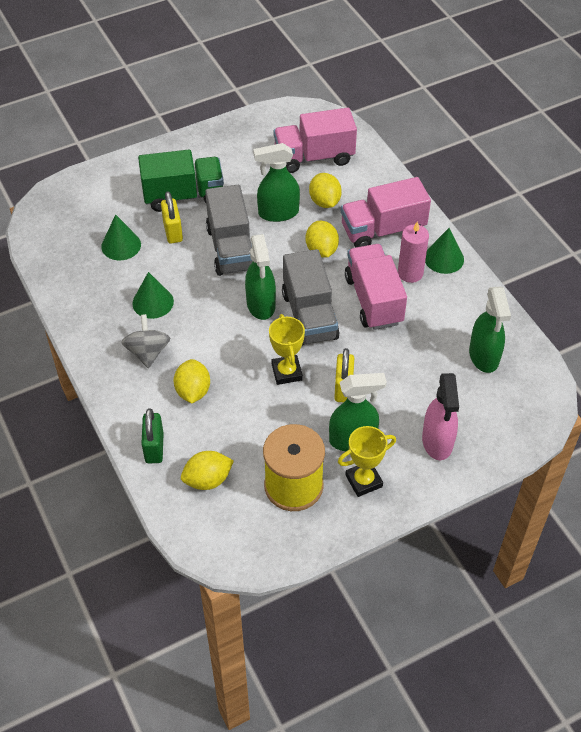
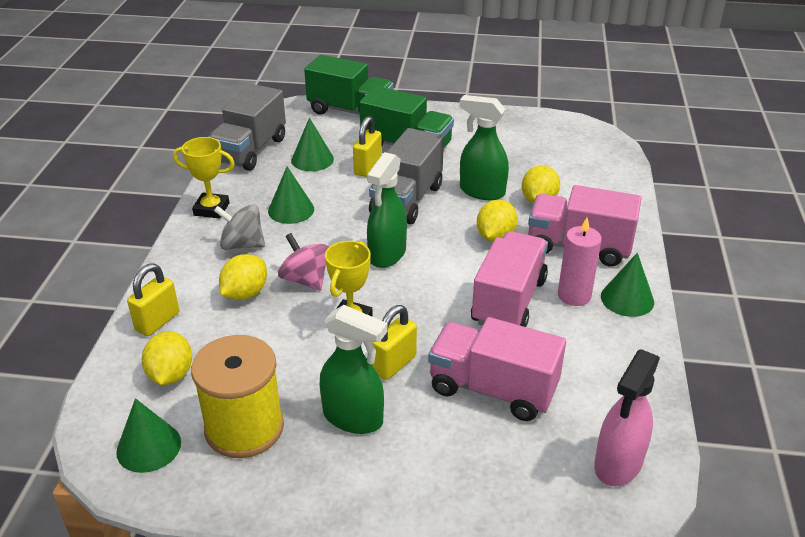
camera: 35 degrees right, 15 degrees down
(102, 179) = (350, 111): none -> green truck
(148, 352) = (242, 244): grey spinning top -> grey spinning top turned 105 degrees counterclockwise
(154, 448) = (157, 322): green padlock -> yellow padlock
(207, 480) = (171, 375): yellow lemon -> yellow lemon turned 75 degrees clockwise
(224, 357) = (305, 280): none -> pink spinning top
(247, 534) = (149, 447): none -> green cone
(309, 316) = (426, 284): grey truck -> grey truck (250, 150)
(314, 157) = (563, 164): pink truck -> pink truck (492, 389)
(363, 481) = (322, 466): yellow trophy -> yellow trophy (211, 209)
(437, 442) = (447, 473): pink spray bottle -> pink spray bottle (618, 464)
(484, 356) = (590, 414): green spray bottle -> none

